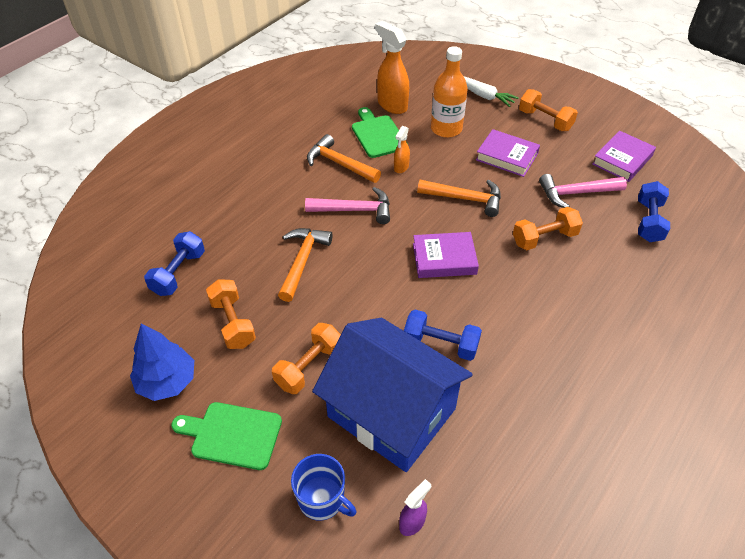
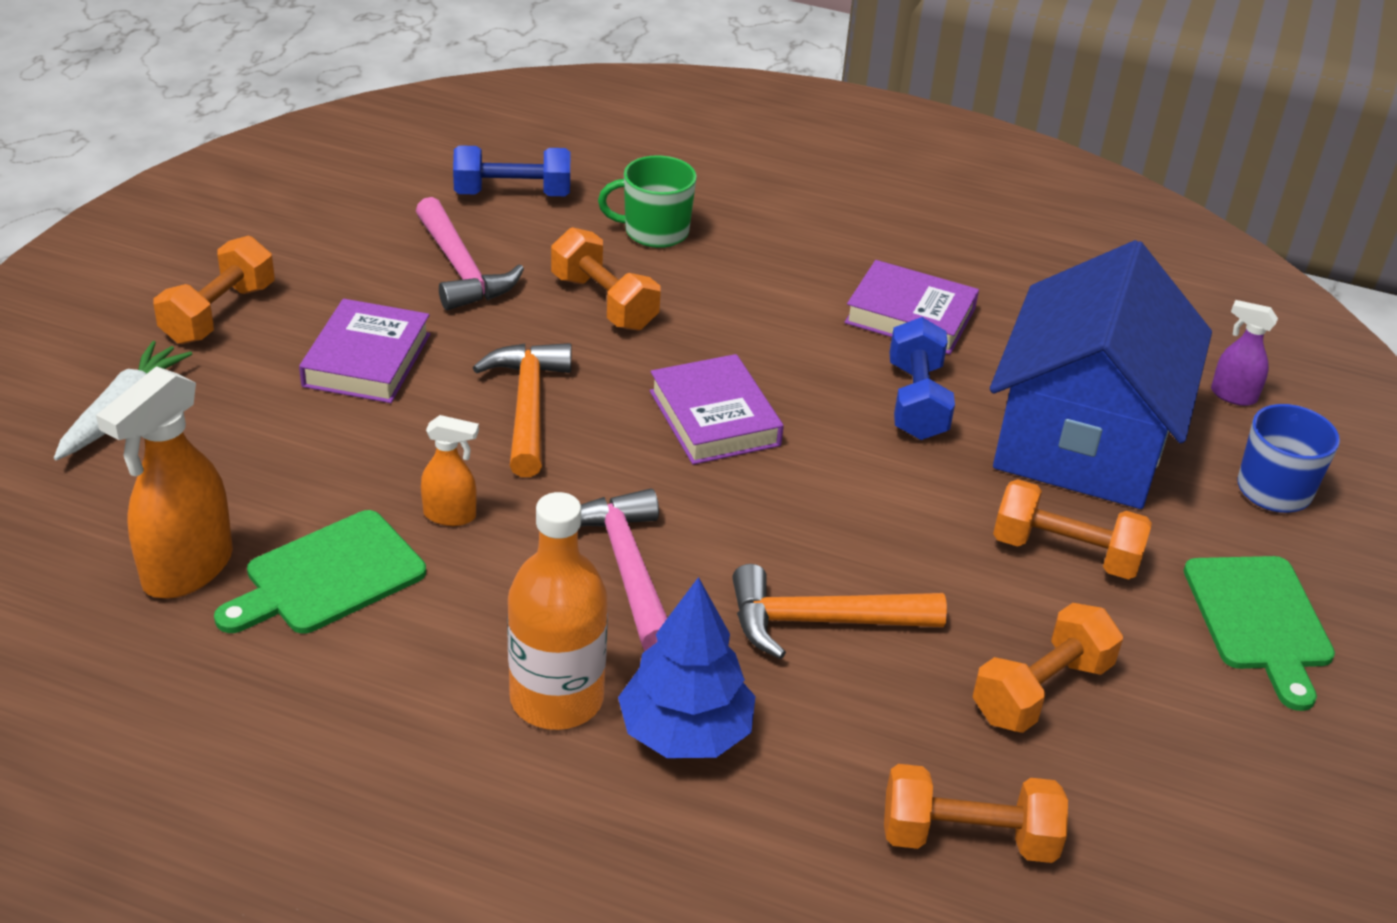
camera: 110 degrees left, 10 degrees down
(167, 382) = (1234, 751): blue tree -> blue tree (685, 732)
(178, 273) = (968, 838): blue dumbbell -> orange dumbbell
(339, 163) = (466, 628): orange hammer -> none
(446, 129) = (279, 459): orange bottle -> orange bottle (556, 698)
(612, 271) = (654, 232): none -> green mug
(622, 160) = (340, 218): purple book -> purple book (910, 316)

